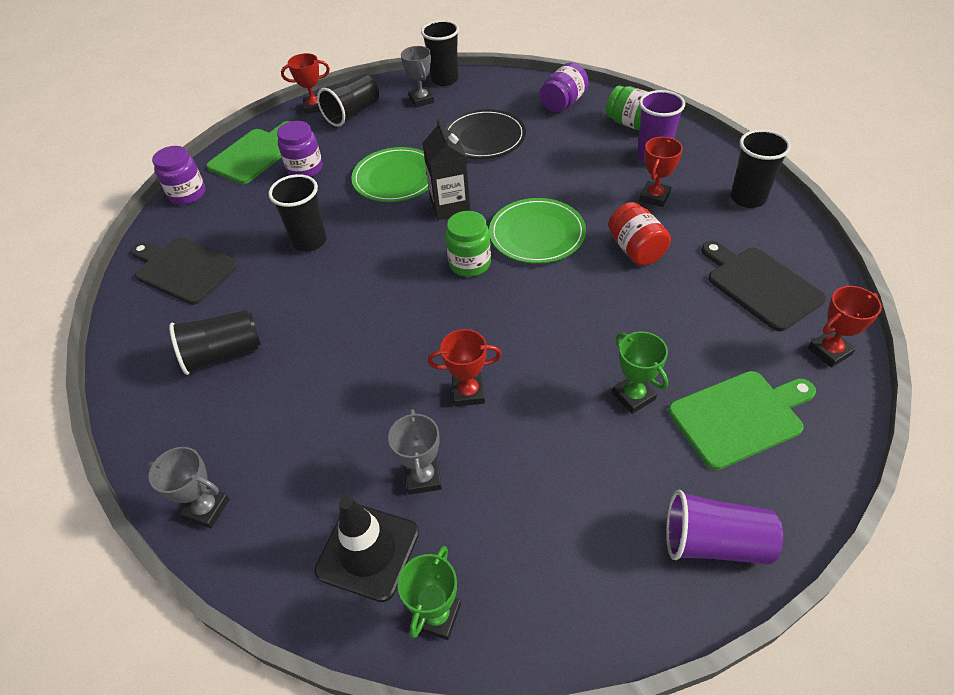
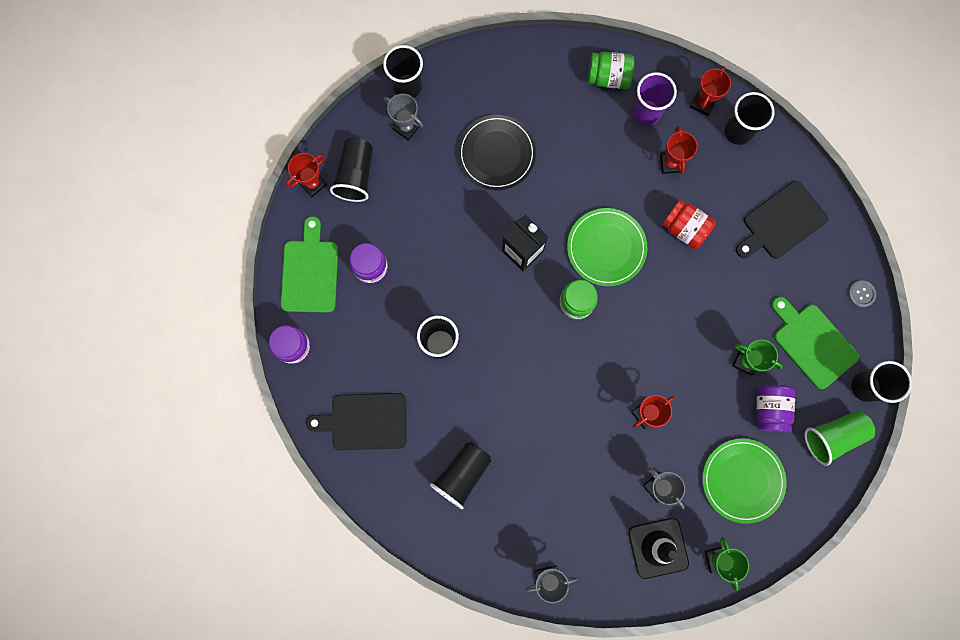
camera: 35 degrees left, 30 degrees up
(396, 178) = (456, 240): green plate -> green plate (742, 480)
(563, 103) = (536, 74): purple jar -> purple jar (769, 409)
(714, 542) = (833, 436): purple cup -> green cup
(739, 417) = (812, 343): green cutting board -> green cutting board turned 75 degrees counterclockwise
(760, 285) = (781, 222): black cutting board -> black cutting board turned 60 degrees counterclockwise
(799, 503) = (865, 386): none -> black cup
(829, 351) = (844, 261): red trophy -> red trophy (703, 103)
(840, 394) = (861, 294): none -> grey button

